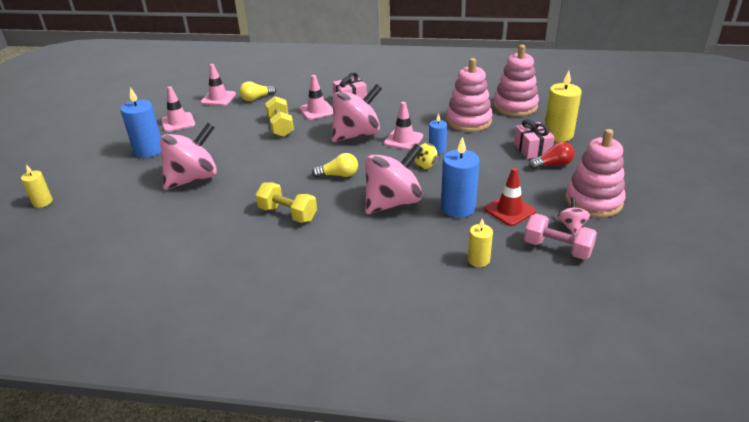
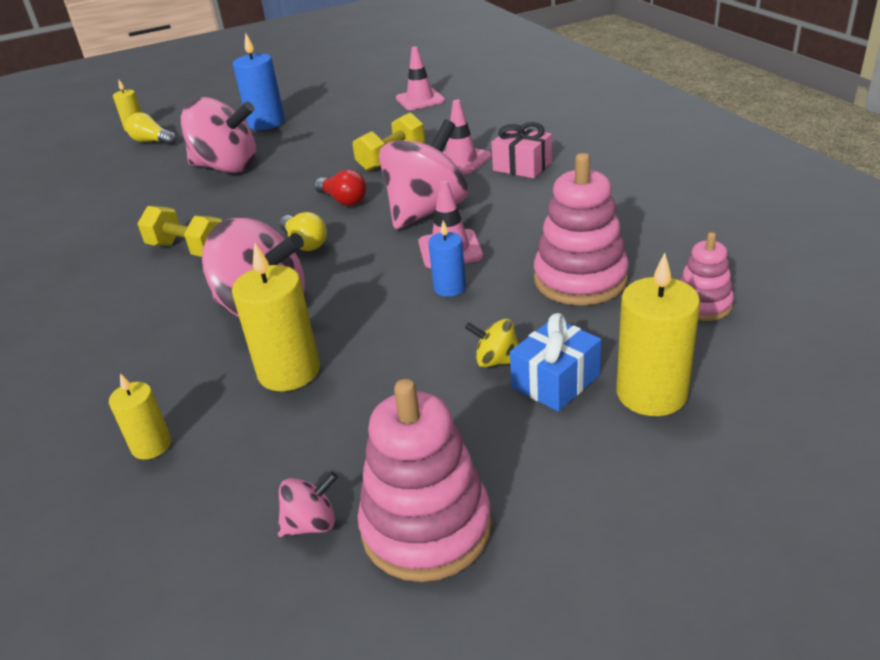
camera: 60 degrees right, 0 degrees up
(178, 122) = (340, 108): pink traffic cone -> none
(256, 98) = (447, 116): yellow light bulb -> yellow light bulb (152, 141)
(288, 214) = (188, 249): yellow dumbbell -> yellow dumbbell turned 60 degrees counterclockwise
(357, 134) = (427, 211): pink spinning top -> pink spinning top turned 75 degrees counterclockwise
(425, 165) = (392, 296): yellow spinning top -> yellow spinning top (496, 361)
(458, 208) = (289, 371): blue candle -> yellow candle
(509, 210) = (317, 428): red traffic cone -> none
(515, 106) = (702, 305): pink stacking toy -> pink stacking toy, size x0.57
(532, 149) = (555, 381): pink gift -> blue gift
(553, 165) = (521, 426): red light bulb -> red light bulb (343, 200)
(557, 248) = (226, 527): pink dumbbell -> none

